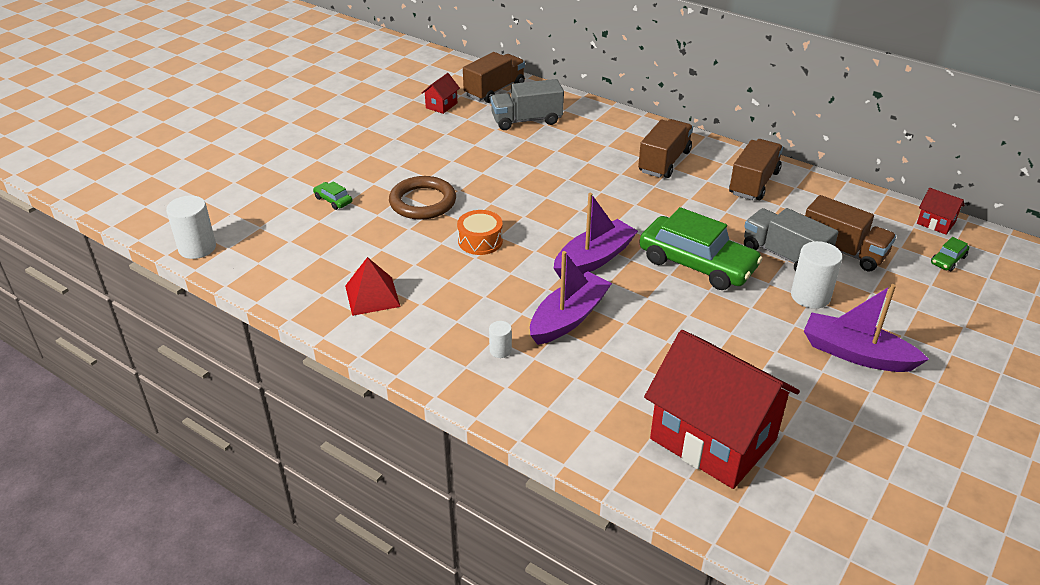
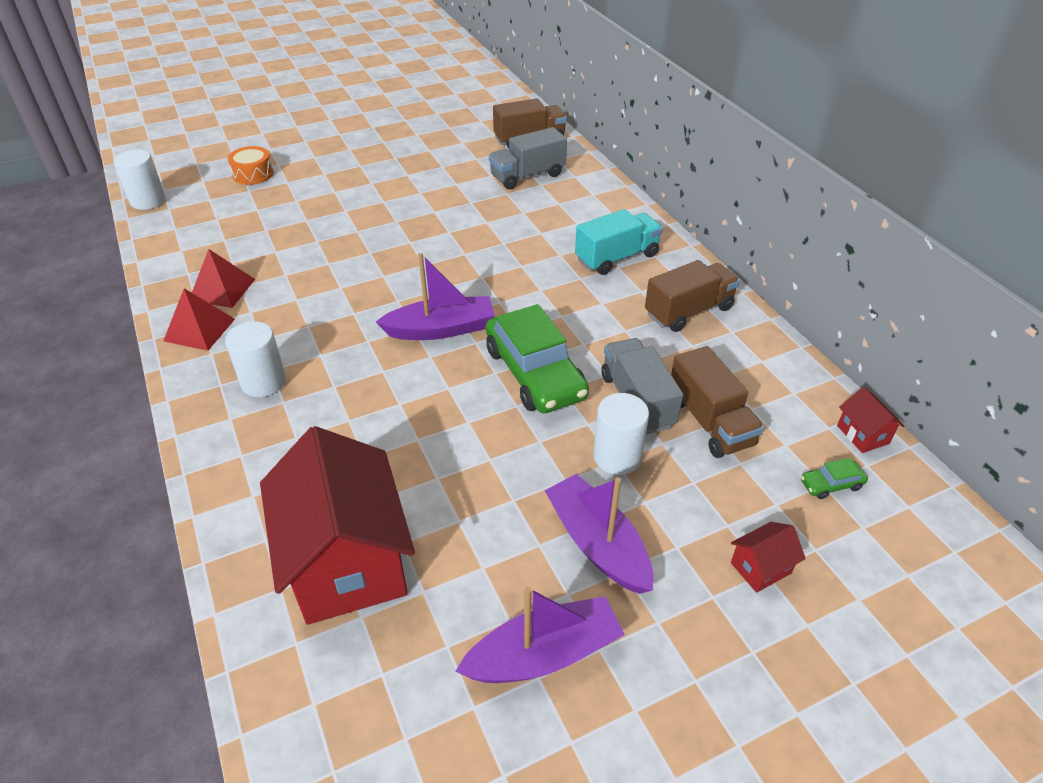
camera: 30 degrees right, 5 degrees up
(333, 200) = (287, 195): green car -> none
(393, 334) = (199, 329): none -> red pyramid
(423, 202) = (354, 221): brown ring -> none
(441, 105) = (467, 140): red house -> red house (761, 568)
(480, 241) = (361, 274): orange drum -> orange drum (253, 174)
(500, 350) = (263, 382): white cylinder -> white cylinder, size x1.90
(527, 120) = (527, 176): grey truck -> grey truck turned 45 degrees counterclockwise
(568, 318) = (355, 376): purple boat -> purple boat (544, 654)
(664, 162) = (616, 257): brown truck -> turquoise truck

